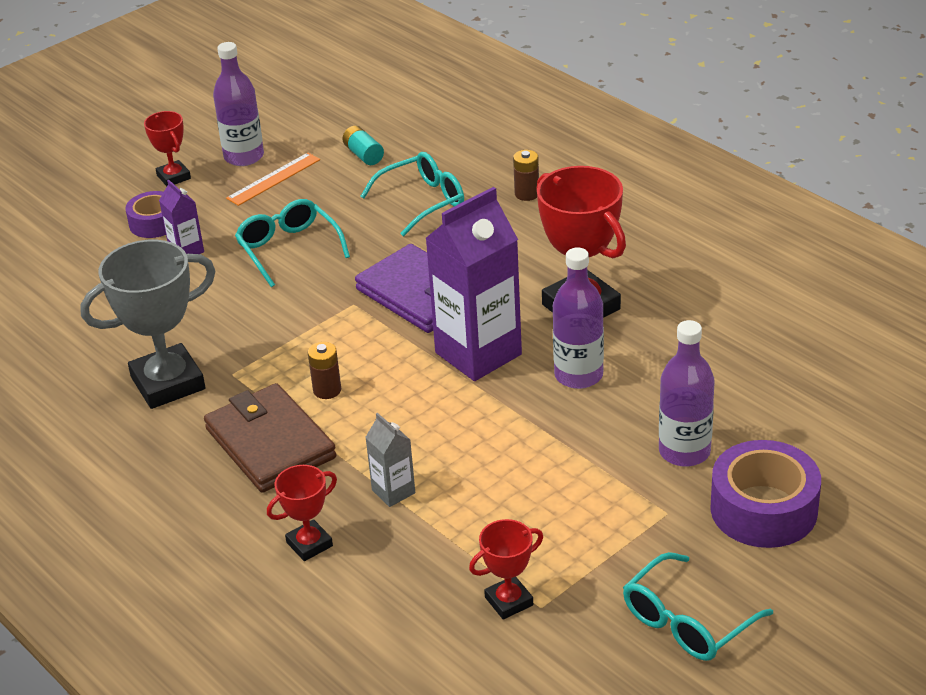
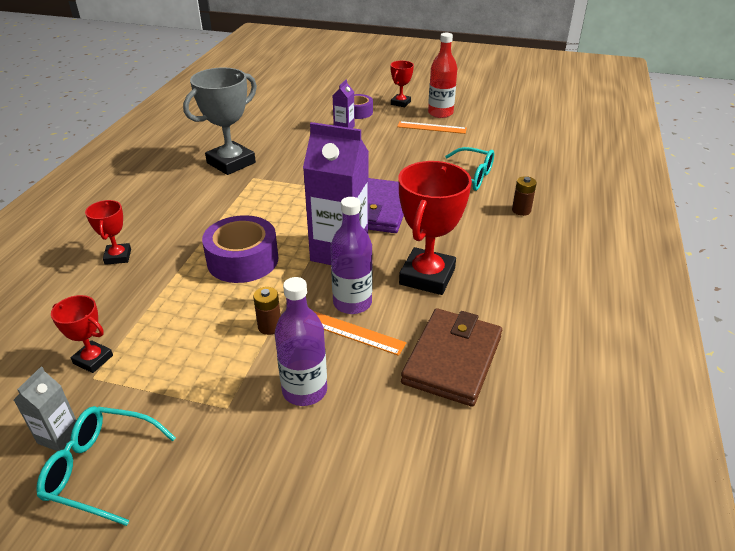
camera: 55 degrees right, 0 degrees up
(168, 383) = (231, 163): grey trophy -> grey trophy turned 75 degrees counterclockwise
(244, 156) = (440, 113): purple bottle -> red bottle
(270, 443) = (201, 211): brown wallet -> brown wallet (452, 359)
(289, 249) = (375, 154): turquoise glasses -> none
(309, 544) = (118, 257): red trophy -> red trophy turned 60 degrees clockwise
(327, 390) = (261, 211): brown battery -> brown battery (269, 326)
(363, 155) = (486, 144): turquoise battery -> none
(393, 491) = (182, 269): grey carton -> grey carton (59, 436)
(626, 390) = (353, 332): none -> orange ruler
(763, 509) = (262, 468): purple tape -> purple tape (243, 260)

